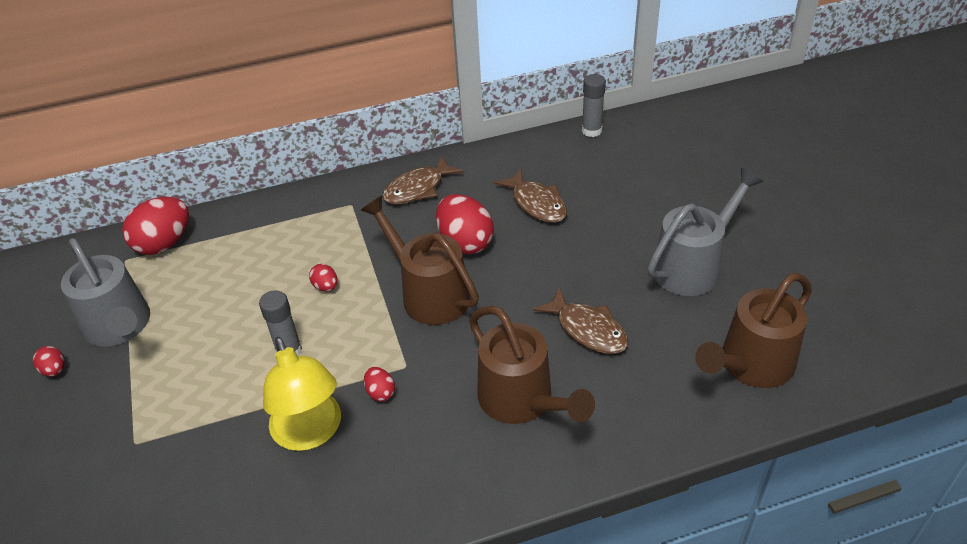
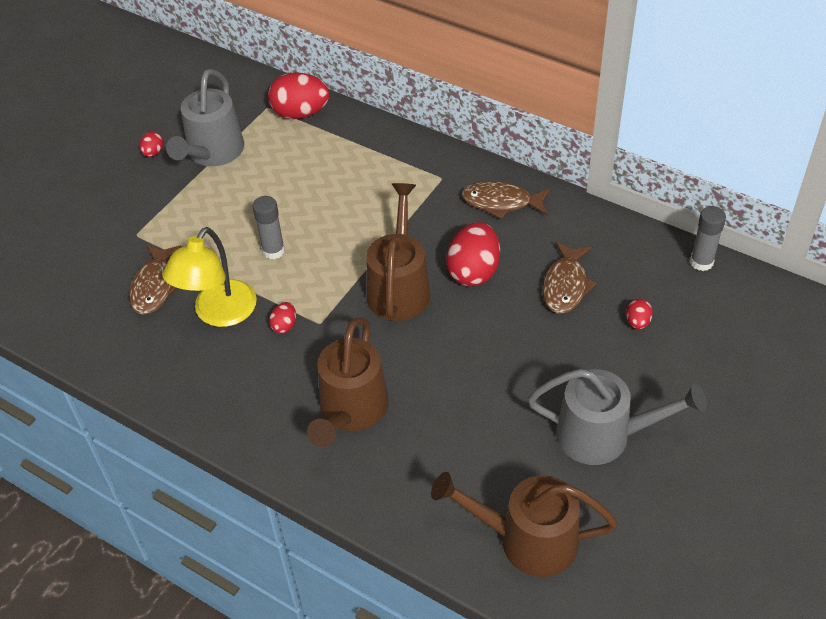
camera: 50 degrees right, 5 degrees up
(326, 287) = (348, 226): red egg -> red egg (637, 322)
(587, 329) = (459, 407): brown fish -> brown fish (155, 286)

